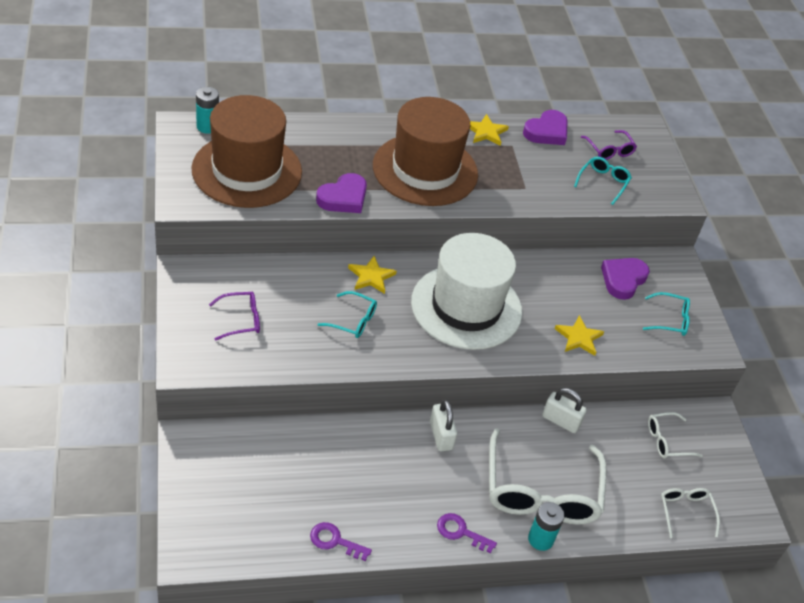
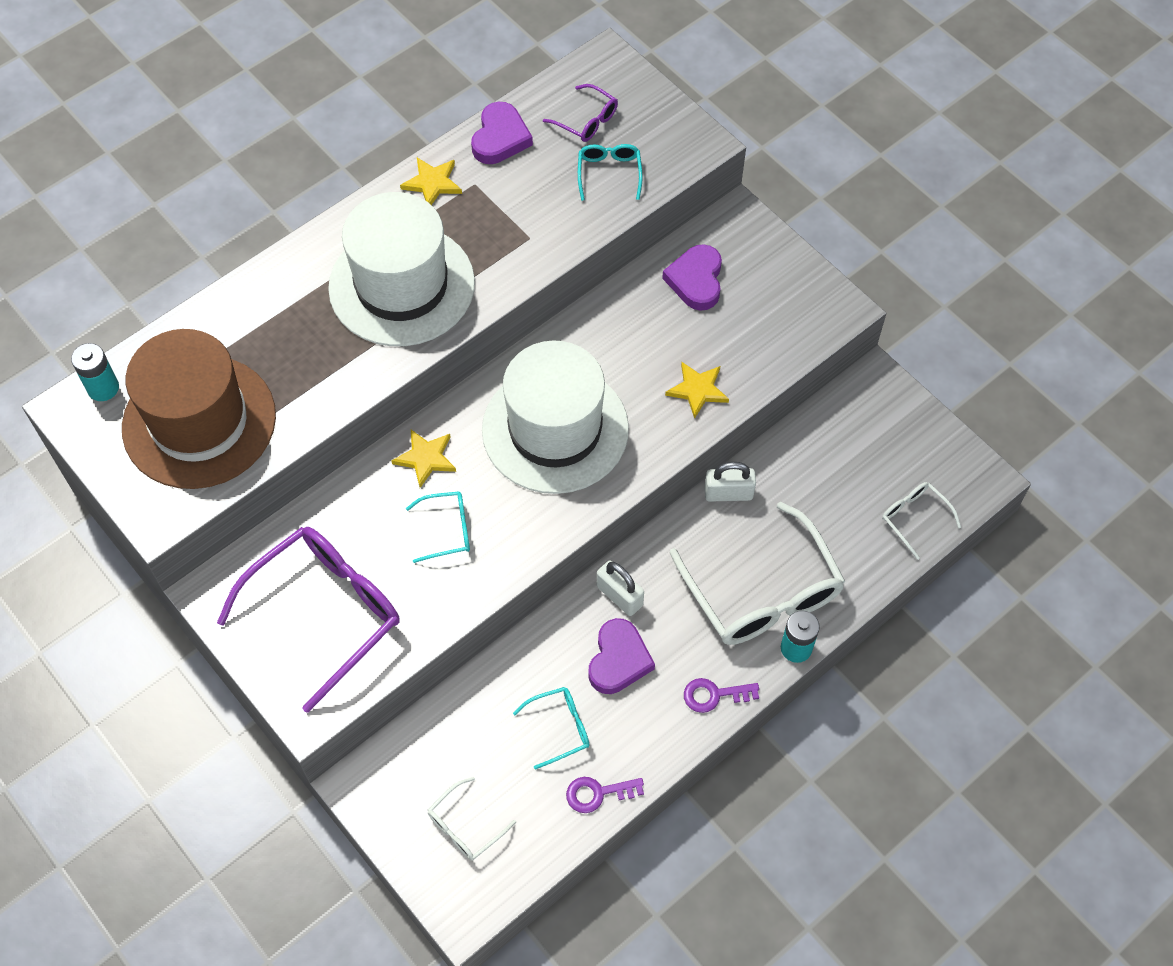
camera: 25 degrees left, 15 degrees up
(241, 320) = (325, 612): purple glasses -> purple glasses, size x2.14
(343, 198) = (338, 387): purple heart -> purple heart (618, 660)
(425, 170) = (402, 285): brown hat -> white hat
(667, 441) = (847, 445): white glasses -> white glasses (465, 826)
(670, 320) = (776, 302): turquoise glasses -> turquoise glasses (560, 728)

